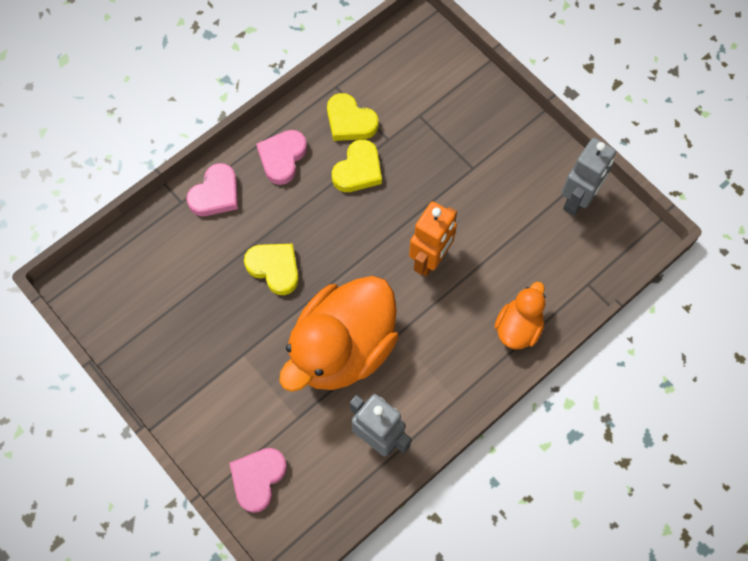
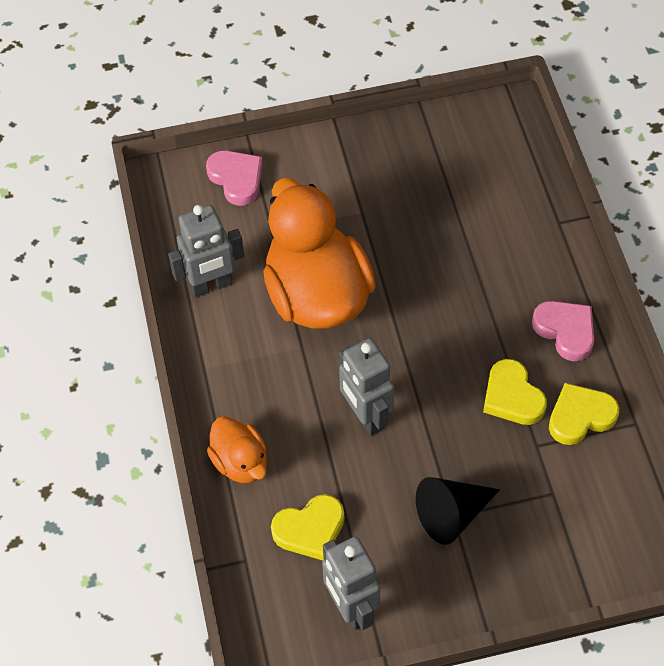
camera: 120 degrees right, 10 degrees down
(216, 194) = (552, 255): pink heart -> none
(274, 268) = (437, 272): yellow heart -> yellow heart (310, 529)
(430, 259) = (365, 416): orange robot -> grey robot
(473, 169) = (451, 515): none -> black cone

